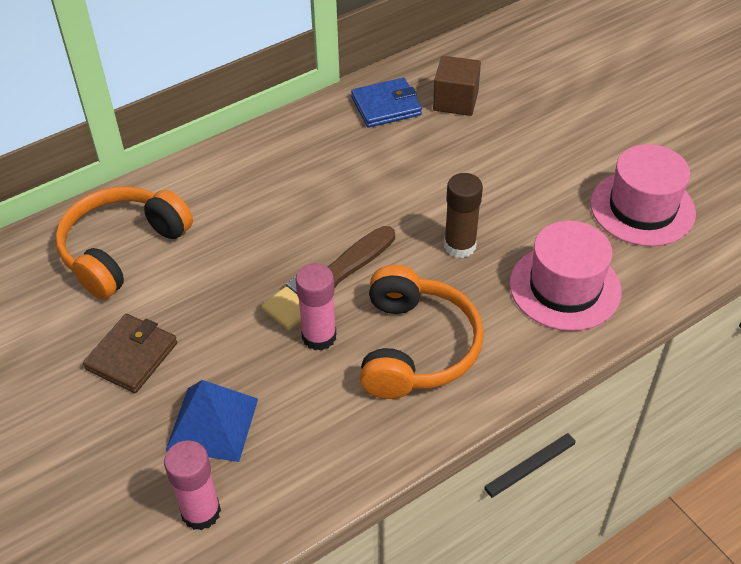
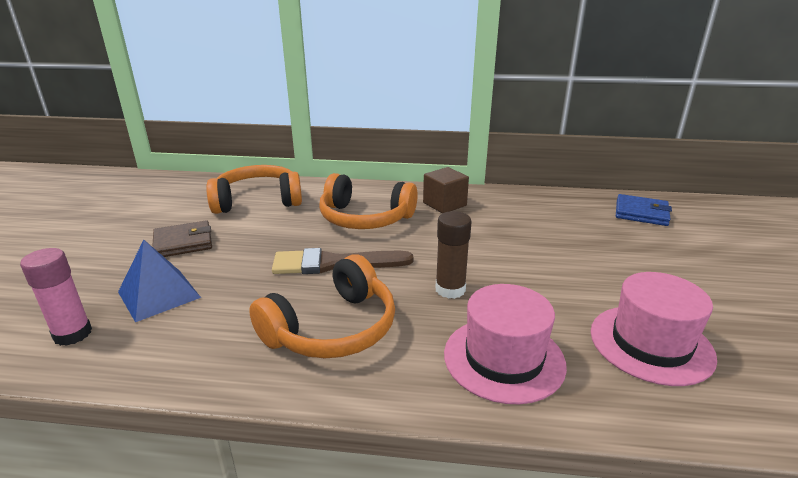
camera: 40 degrees right, 20 degrees down
(279, 205) = (365, 218): none -> orange headphones
(319, 336) = (284, 287): pink glue stick -> none
(386, 106) = (498, 204): blue wallet -> blue wallet (641, 213)
(455, 101) = (552, 218): brown cube -> brown cube (444, 204)

